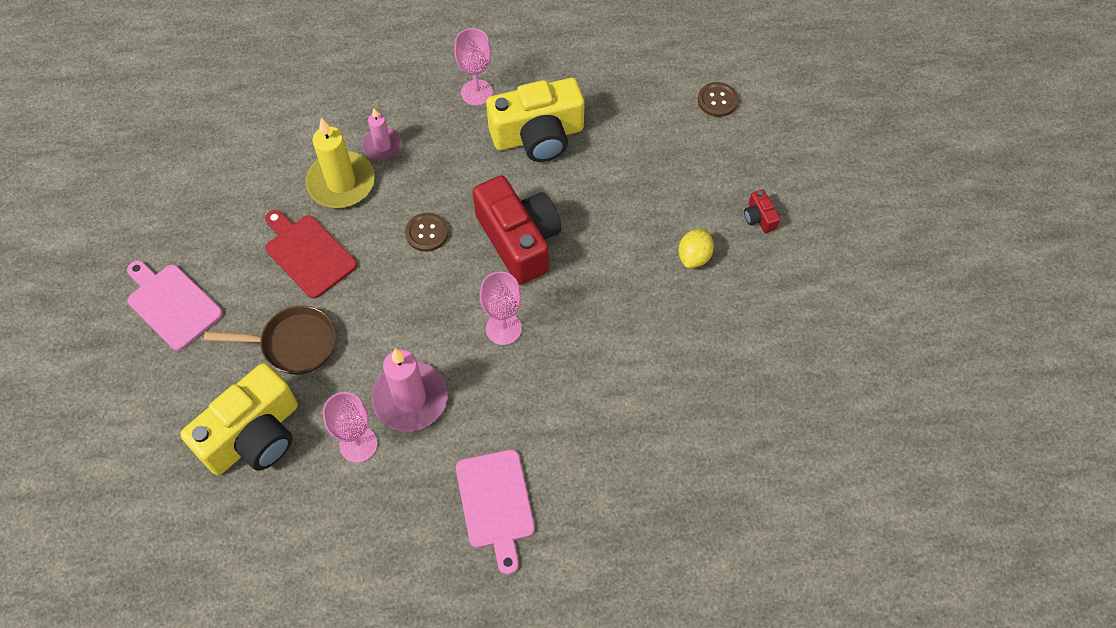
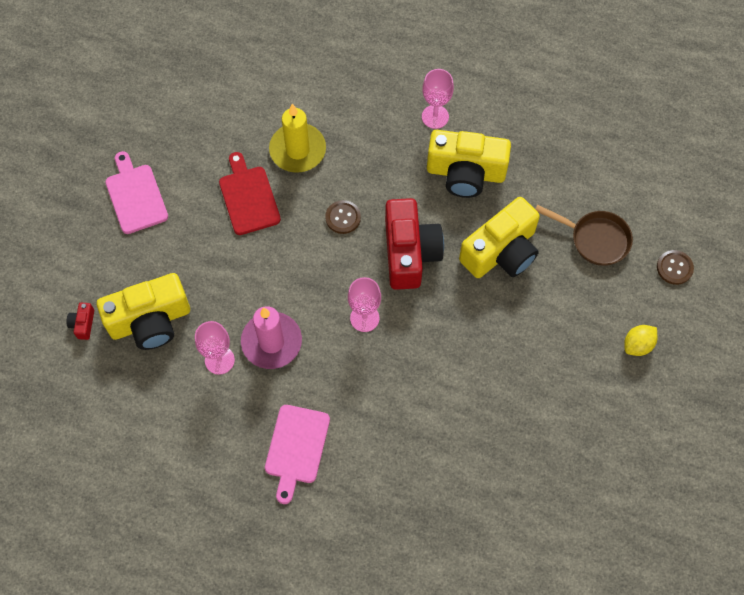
camera: 25 degrees right, 5 degrees up
(293, 344) = (207, 263): brown pan -> brown pan (595, 239)
(382, 146) = (342, 132): pink candle -> none
(617, 200) = (501, 251): none -> yellow camera
(694, 256) = (539, 323): yellow lemon -> yellow lemon (637, 345)
(717, 100) = (625, 201): brown button -> brown button (674, 268)
(759, 217) = (607, 313): red camera -> red camera (83, 324)

